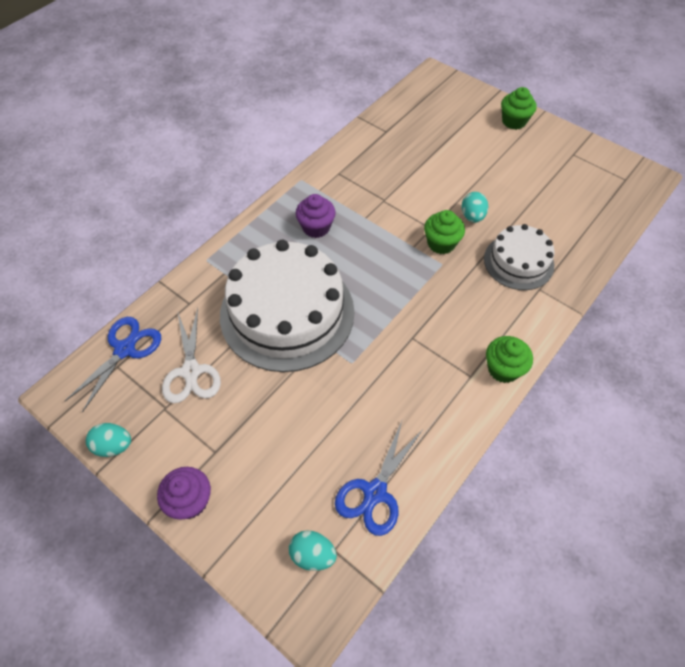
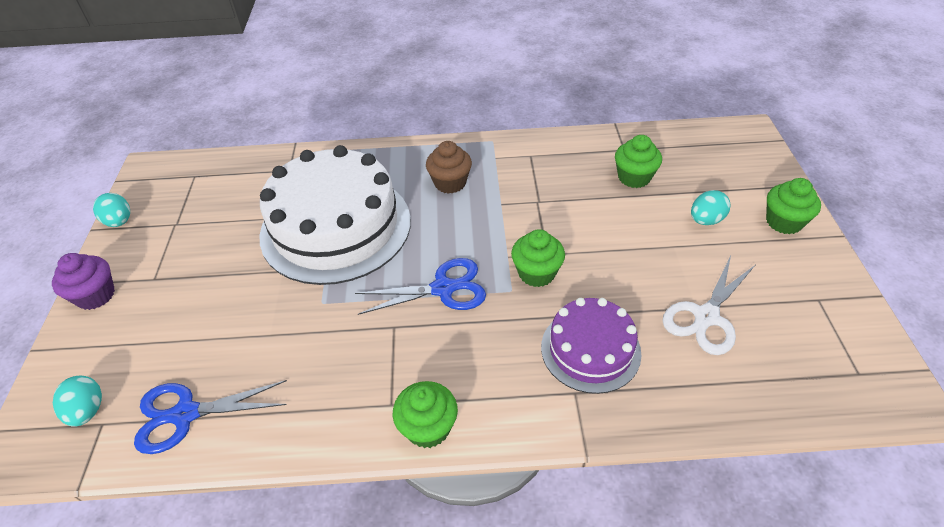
camera: 50 degrees right, 10 degrees down
(125, 349) = (213, 169): blue scissors -> blue scissors (443, 288)
(191, 371) = (222, 214): white scissors -> white scissors (706, 317)
(316, 227) = (450, 183): purple cupcake -> brown cupcake
(414, 146) = (634, 177): none -> green cupcake
(472, 216) = (603, 274): turquoise egg -> turquoise egg (705, 220)
(518, 262) = (590, 349): white cake -> purple cake

